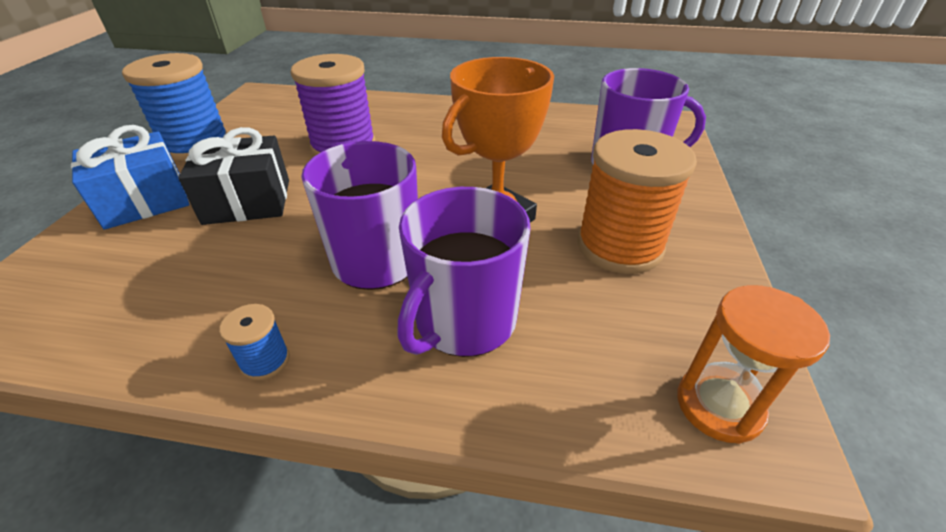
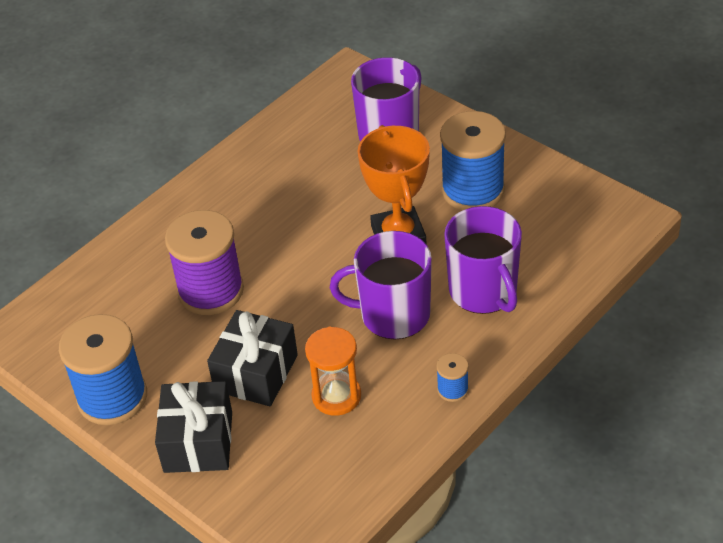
camera: 55 degrees left, 5 degrees up
(145, 201) = (198, 442): blue gift -> black gift
(619, 246) = (473, 190): orange spool -> blue spool
(719, 405) = (605, 221): orange hourglass -> orange hourglass (336, 396)

